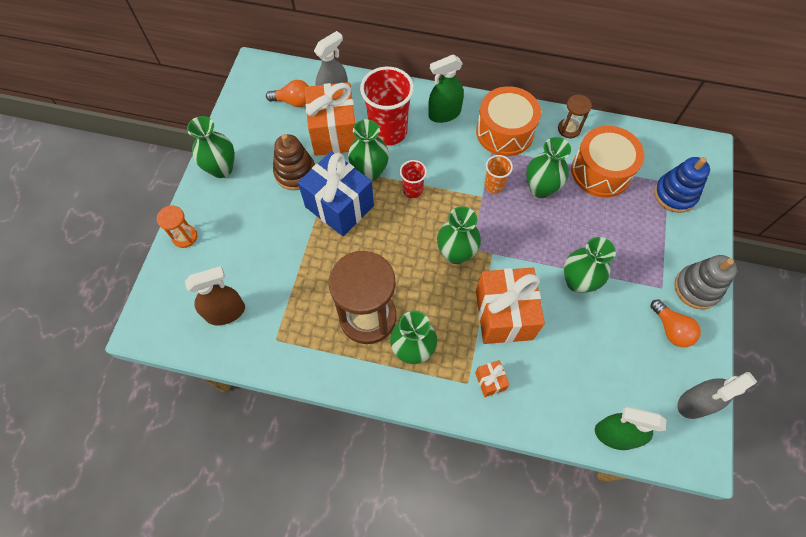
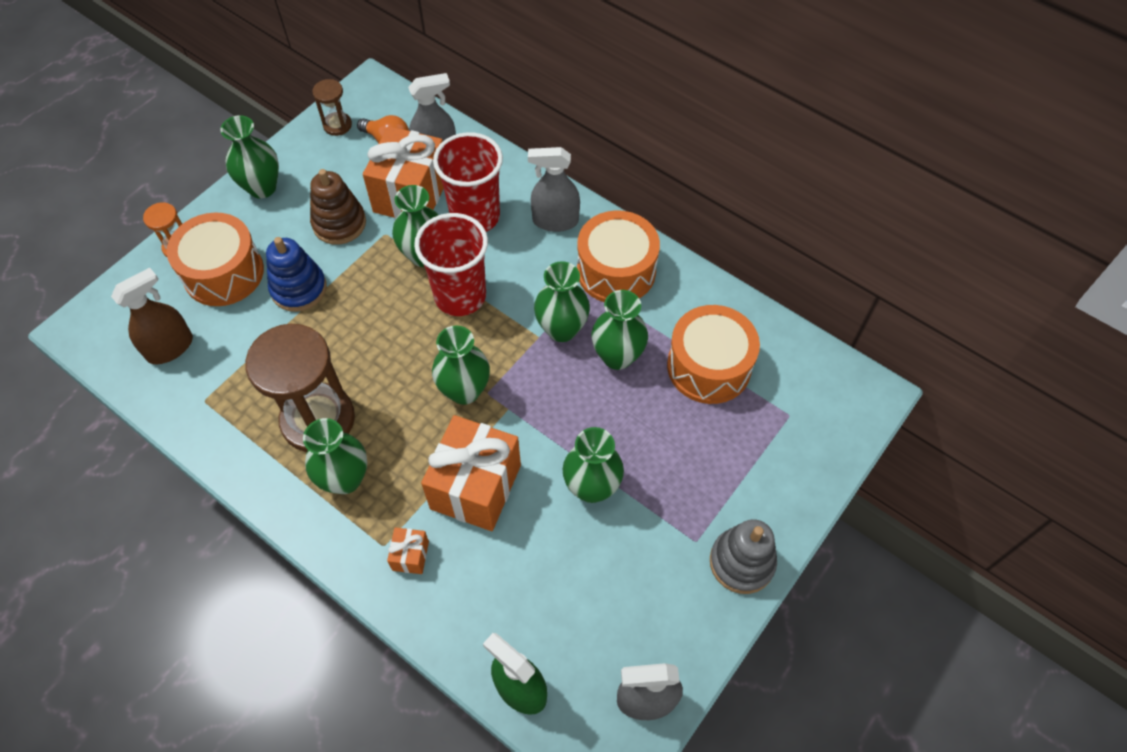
camera: 25 degrees right, 5 degrees down
(226, 312) = (170, 347): brown spray bottle -> brown spray bottle turned 45 degrees counterclockwise
(232, 242) = (223, 273): none -> orange drum
(339, 206) = (365, 281): blue gift -> none
(412, 190) = (460, 296): red cup -> red cup, size x1.98
(444, 114) = (555, 221): green spray bottle -> grey spray bottle
(494, 185) = (562, 329): orange cup -> green vase
(569, 129) = (700, 298): brown hourglass -> brown hourglass (337, 125)
(671, 329) = (674, 597): orange light bulb -> none
(674, 194) = (789, 434): blue stacking toy -> blue stacking toy (299, 289)

